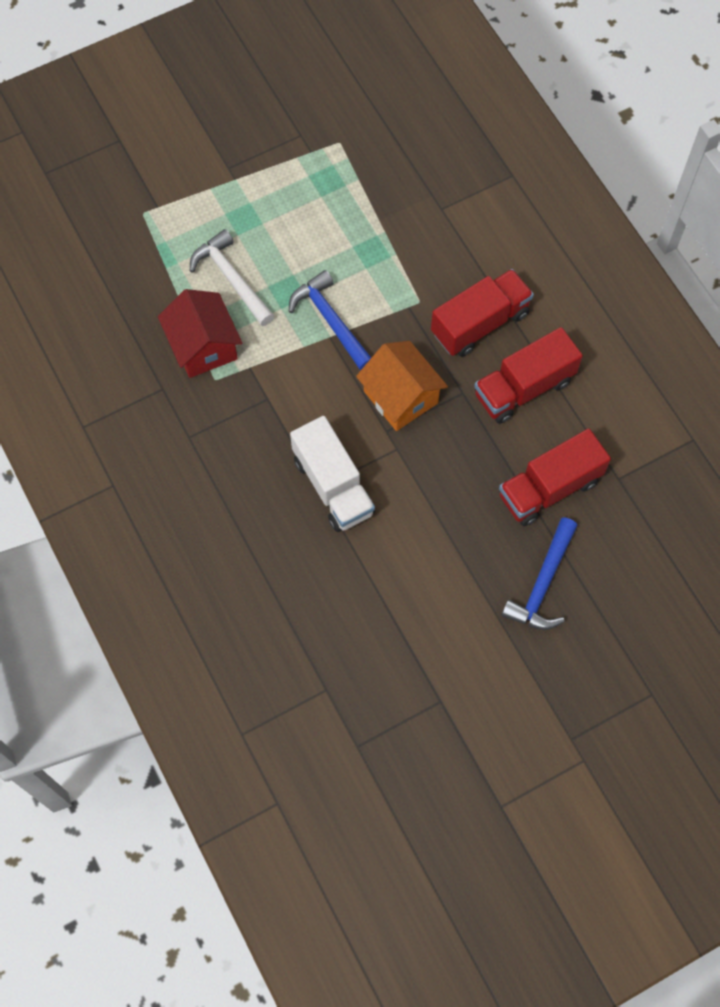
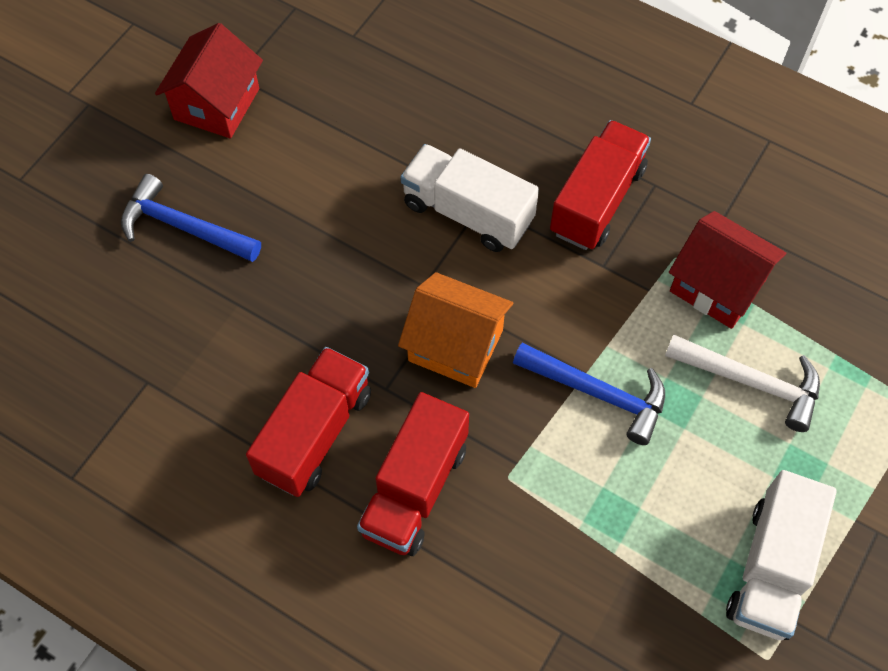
camera: 150 degrees right, 5 degrees down
(302, 180) = (771, 568): none -> white truck
(468, 682) = (217, 104): none -> red house
(543, 583) = (184, 227): blue hammer -> blue hammer turned 60 degrees counterclockwise
(549, 488) = (224, 330): red truck -> red truck (597, 201)

